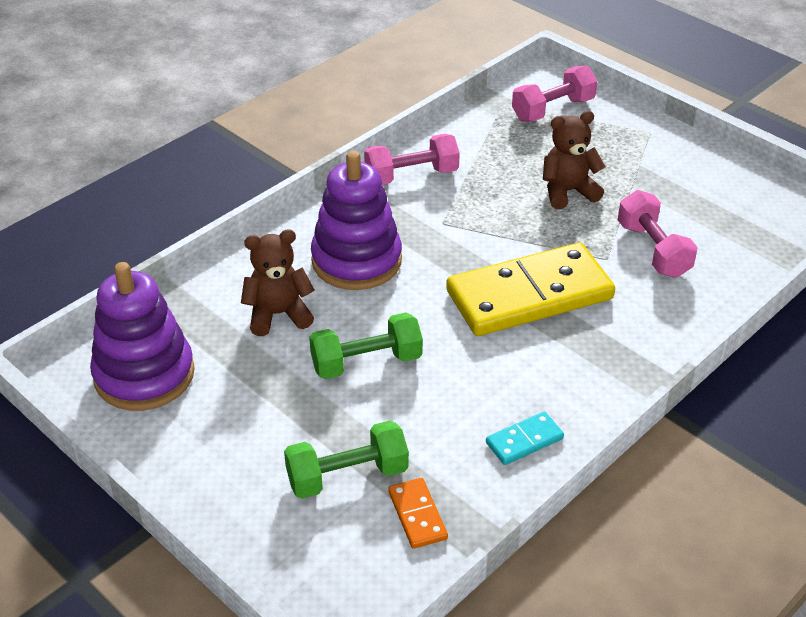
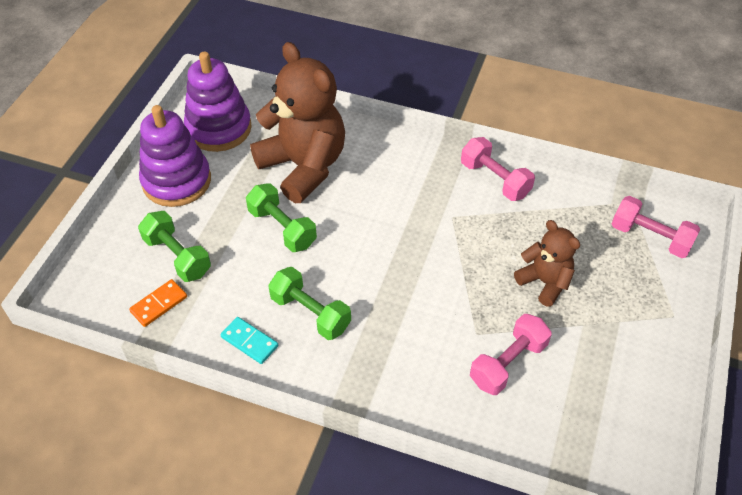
camera: 65 degrees right, 10 degrees up
(278, 314) = (303, 166): brown teddy bear -> brown teddy bear, size x1.89
(356, 261) = (380, 185): purple stacking toy -> purple stacking toy (176, 181)
(511, 375) = (310, 313): none -> green dumbbell
(529, 295) = (402, 296): yellow domino -> none

